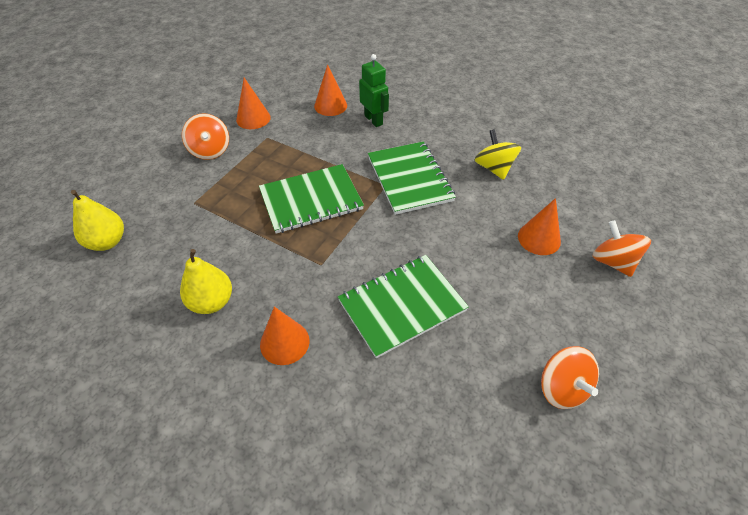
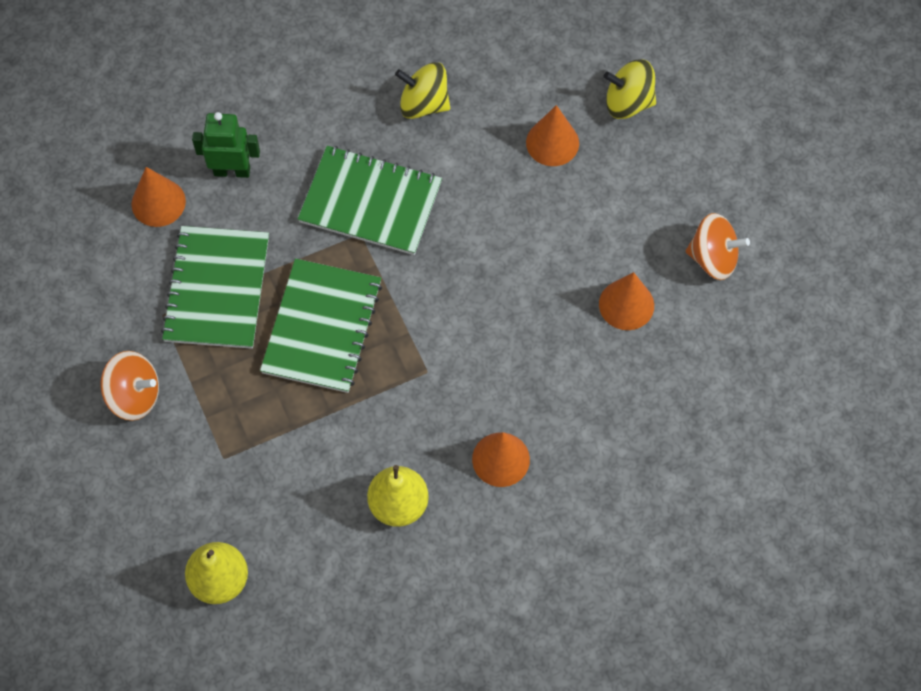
camera: 55 degrees left, 15 degrees up
(253, 118) = (107, 311): orange cone -> orange cone (626, 304)
(402, 305) = (536, 328): green notebook -> green notebook (217, 289)
(613, 261) = (628, 102): orange spinning top -> yellow spinning top

